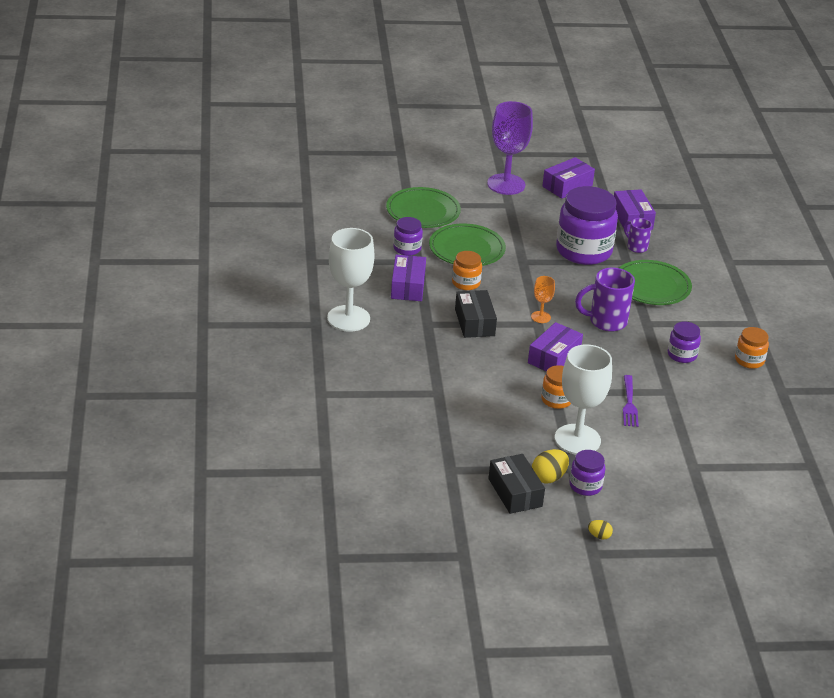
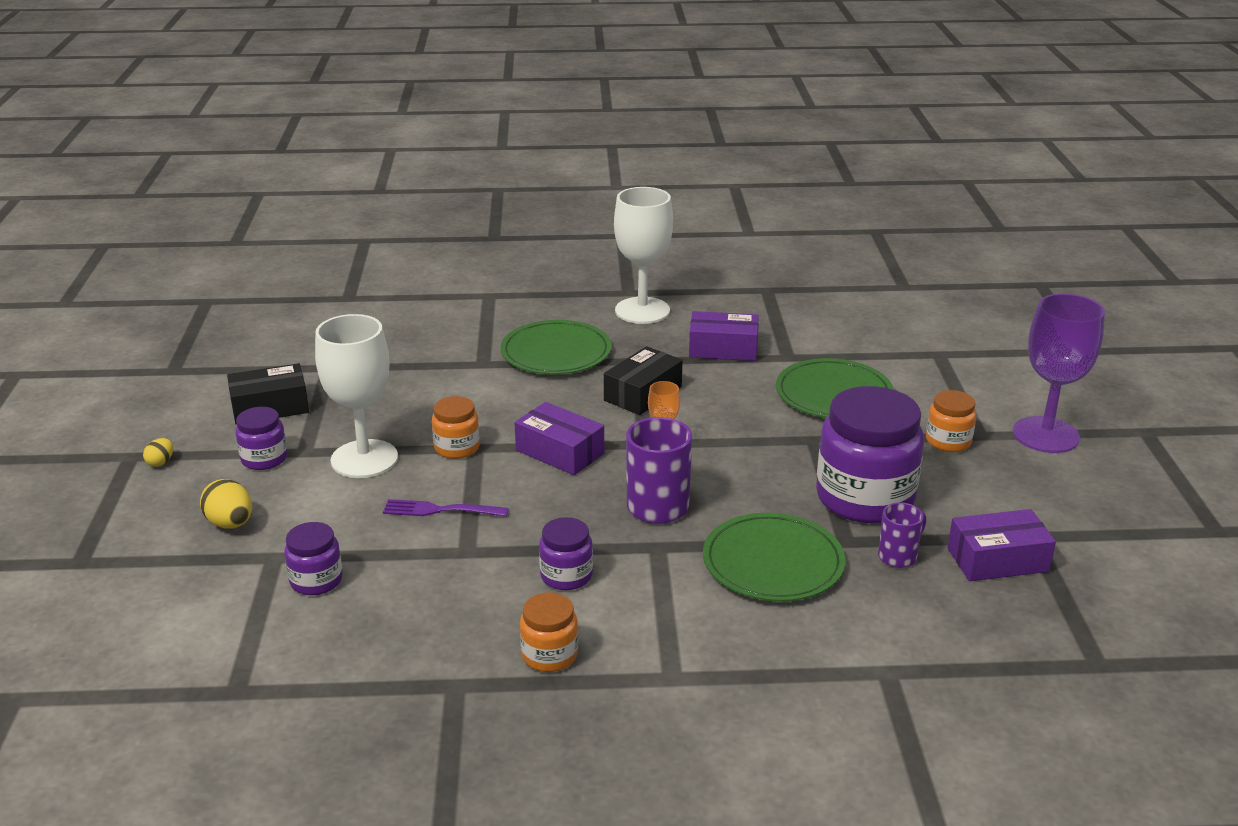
camera: 95 degrees right, 5 degrees down
(407, 249) = (818, 350): purple jar -> purple jar (316, 581)
(423, 211) = (925, 363): green plate -> green plate (556, 352)
(466, 283) = (741, 390): orange jar -> orange jar (948, 441)
(474, 322) = (643, 393): black box -> black box turned 45 degrees counterclockwise
(548, 478) = (291, 432): yellow egg -> yellow egg (230, 524)
(567, 186) = (1077, 495): purple box -> none

